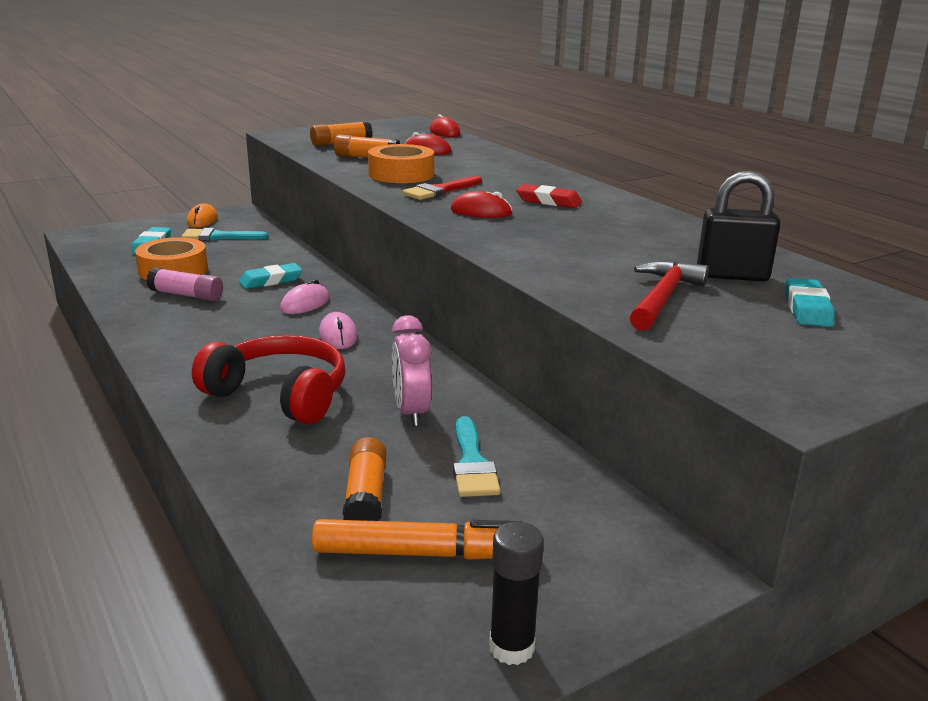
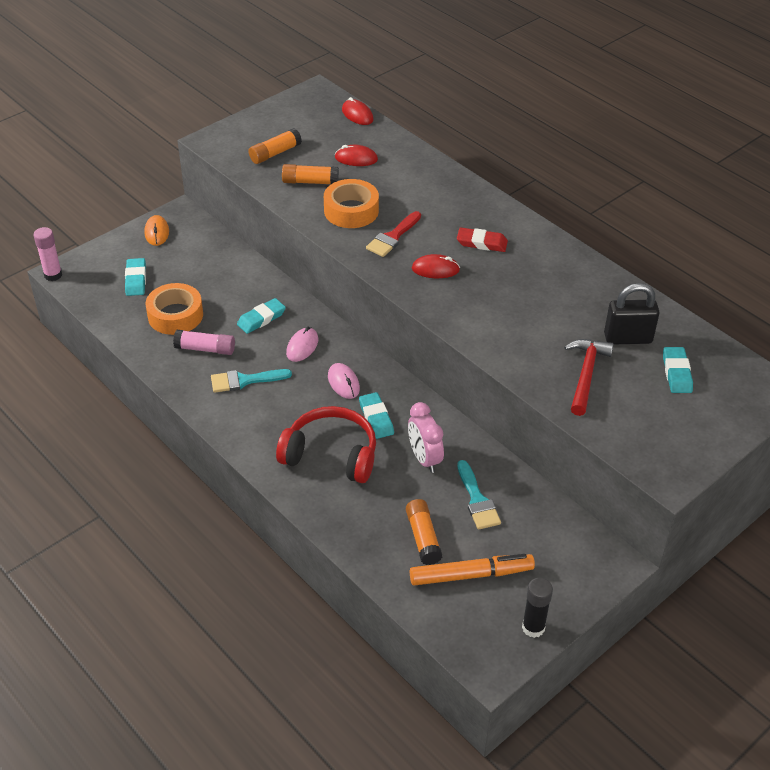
camera: 10 degrees left, 20 degrees up
(67, 235) = (53, 275): none -> pink glue stick
(219, 237) = (185, 258): turquoise brush -> turquoise brush (245, 380)
(363, 368) = (376, 418): none -> turquoise eraser

